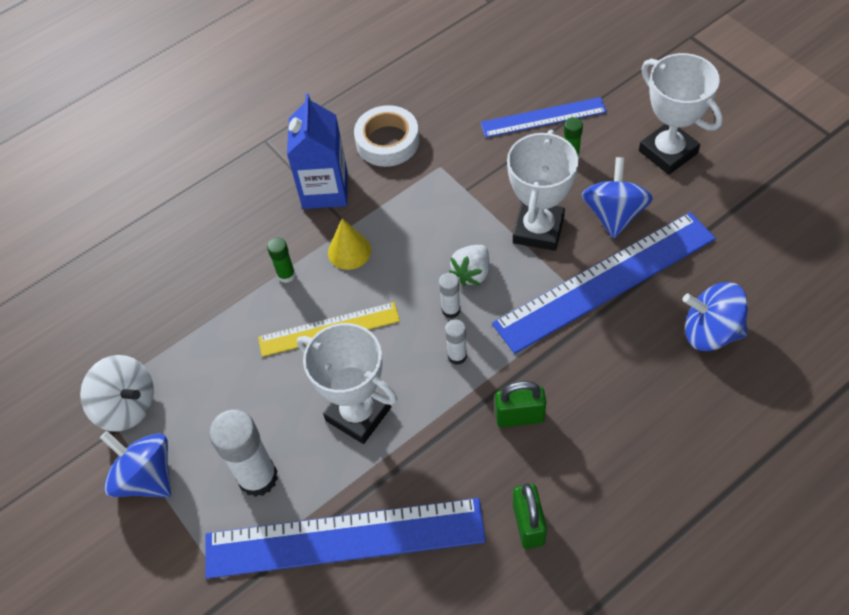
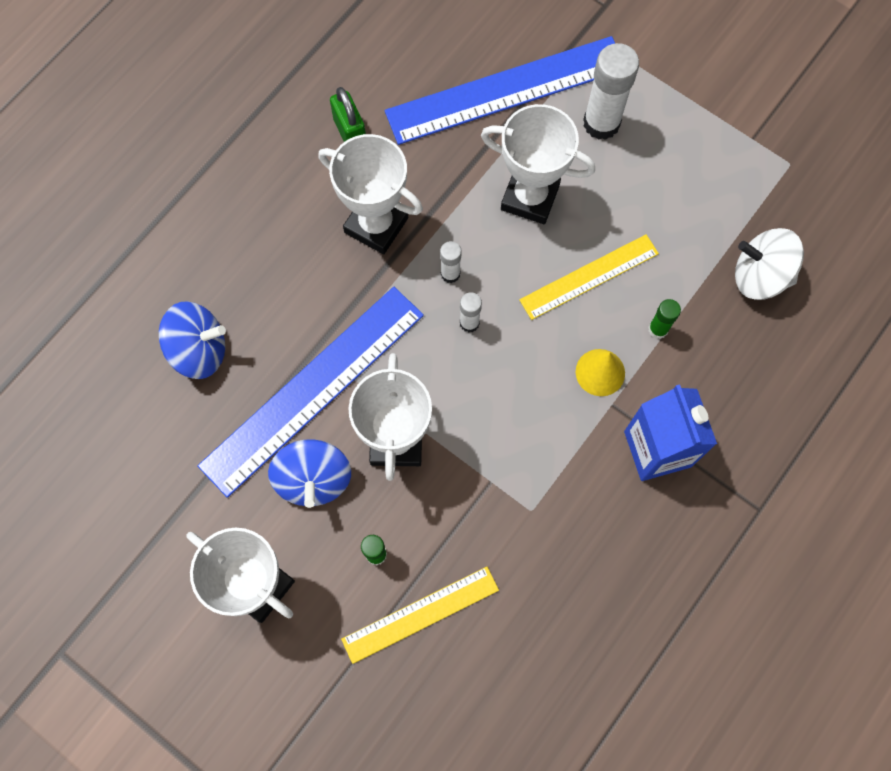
camera: 160 degrees right, 15 degrees up
(127, 406) = (755, 161): white spinning top -> white spinning top (760, 276)
(146, 477) = (702, 103): blue spinning top -> none
(387, 141) = (607, 536): white tape -> none
(472, 273) = (458, 371): white strawberry -> none
(519, 416) = (376, 225): green padlock -> white trophy
(543, 117) = (420, 614): blue ruler -> yellow ruler

